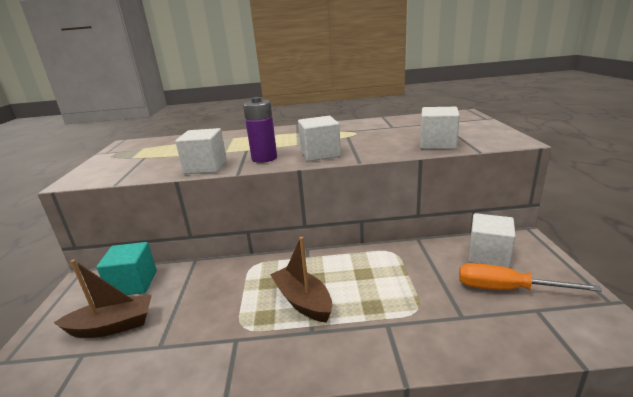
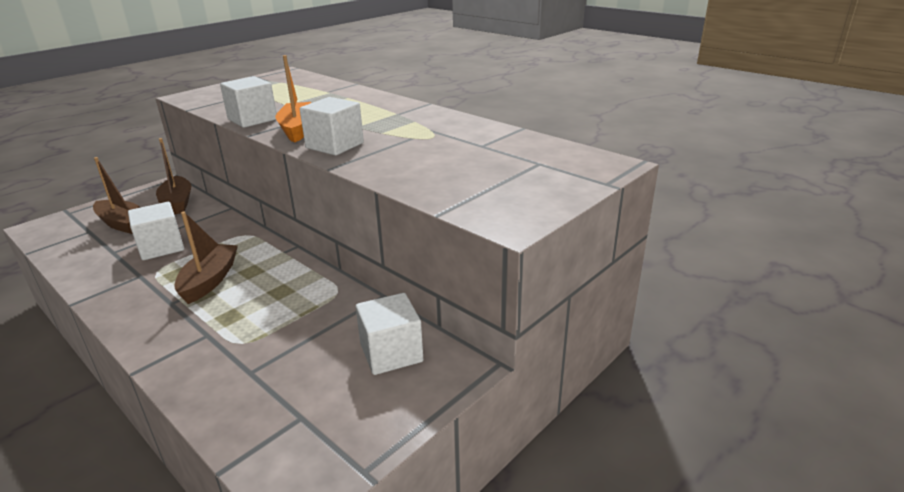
camera: 45 degrees right, 5 degrees up
(133, 283) = (177, 203): turquoise cube -> brown boat
(264, 158) = (298, 129): purple battery -> orange boat
(437, 144) = (438, 186): white cube -> white cube (161, 247)
(506, 289) = (325, 385): orange screwdriver -> none

